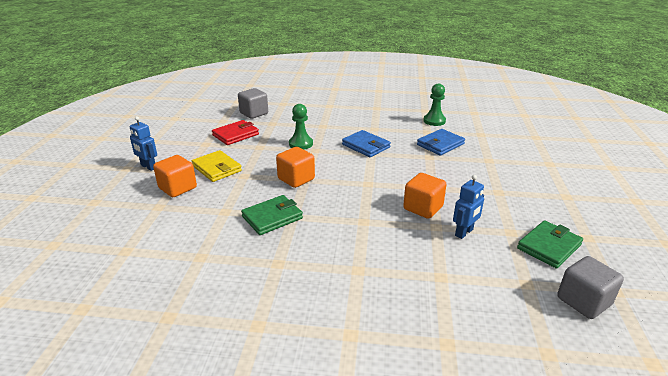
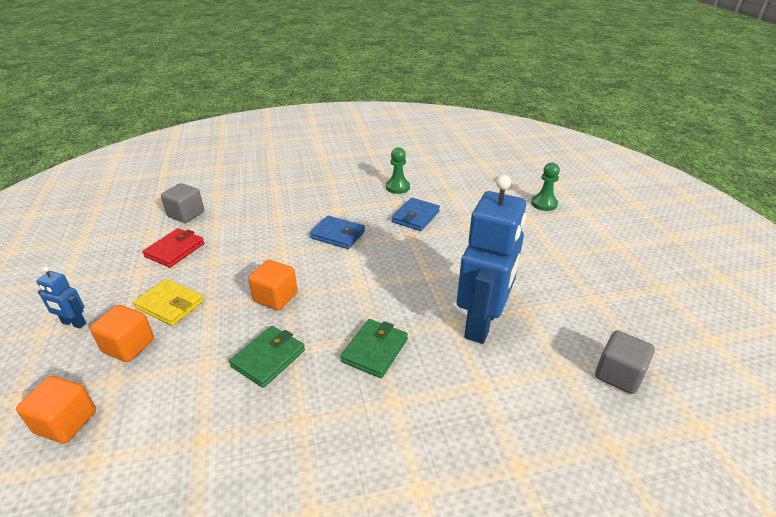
camera: 20 degrees left, 5 degrees up
(301, 144) = (261, 247): green pawn -> green pawn (544, 204)
(423, 208) = (429, 303): orange cube -> orange cube (66, 422)
(464, 233) = (482, 323): blue robot -> blue robot, size x2.30
(549, 246) = (565, 319): green wallet -> green wallet (375, 350)

